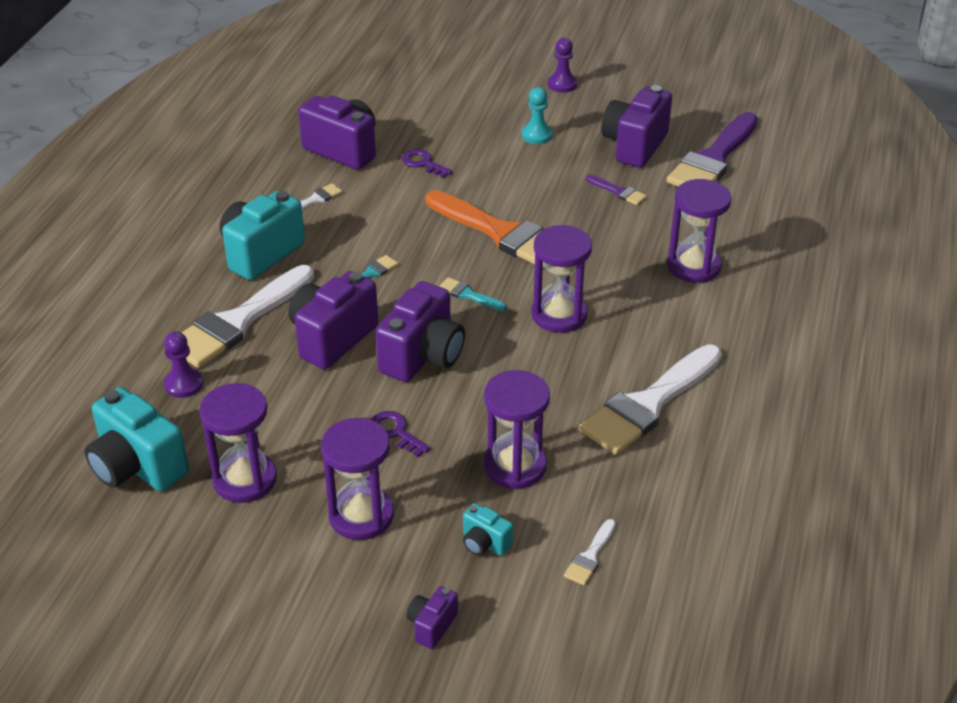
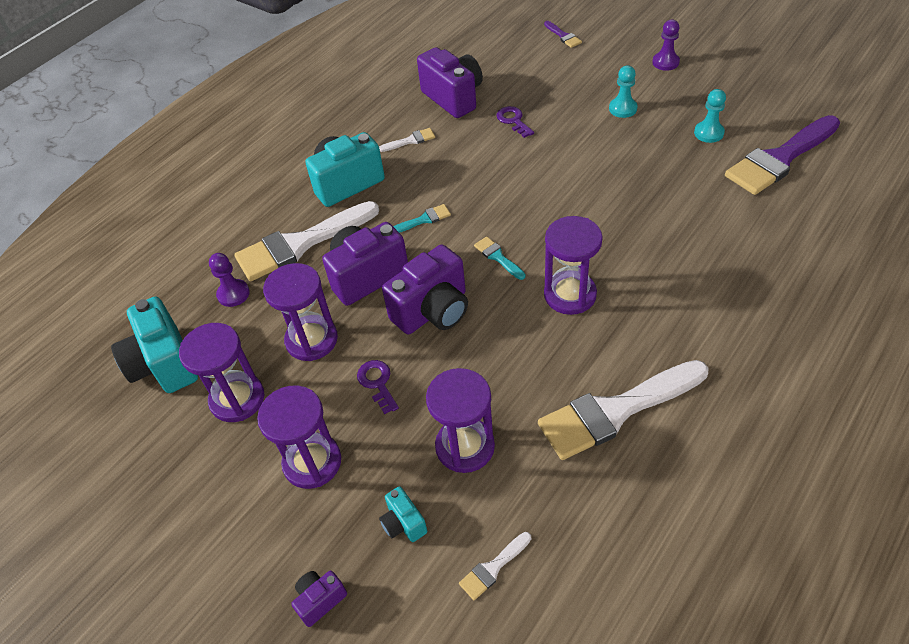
camera: 25 degrees right, 10 degrees up
(501, 233) = (552, 200): orange brush -> none
(618, 192) = (675, 177): purple brush -> purple brush (563, 36)
(634, 146) = (708, 133): purple camera -> turquoise pawn
(693, 266) = (717, 269): purple hourglass -> purple hourglass (311, 340)

